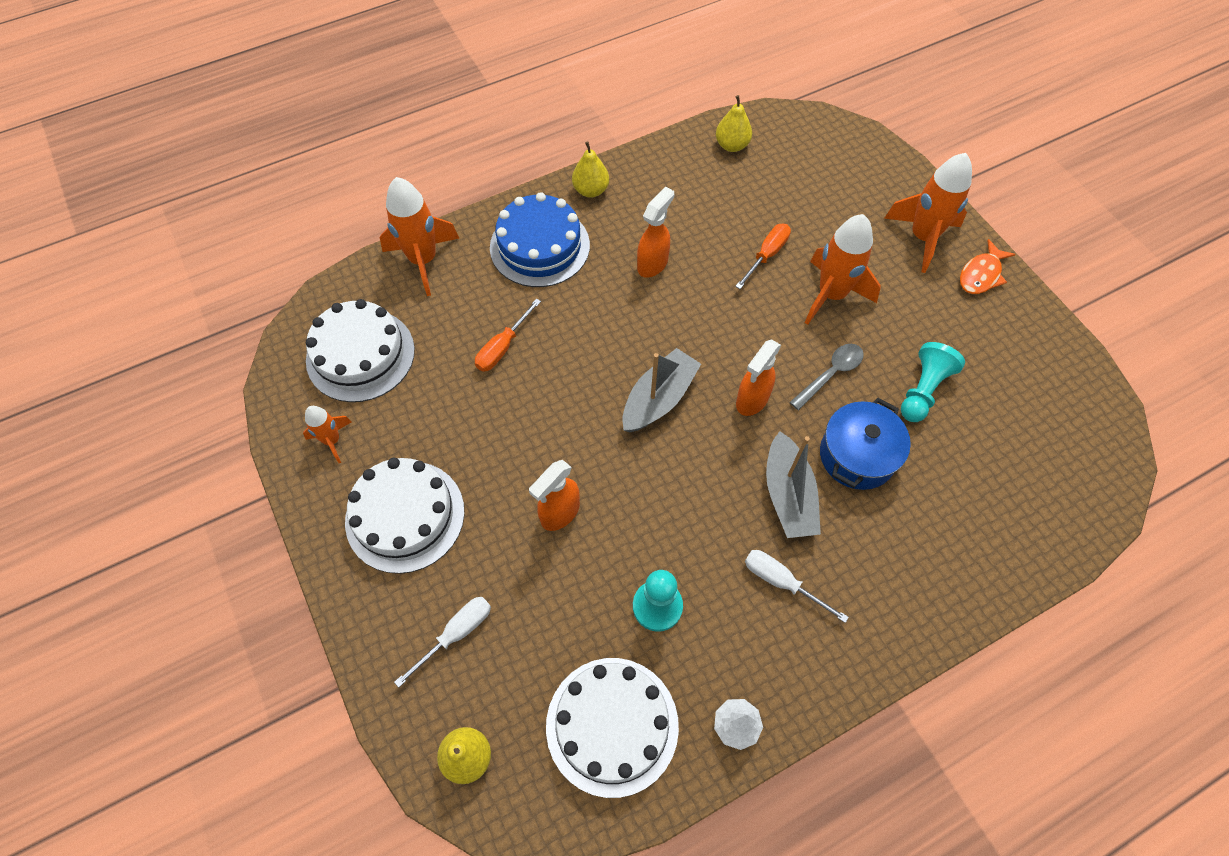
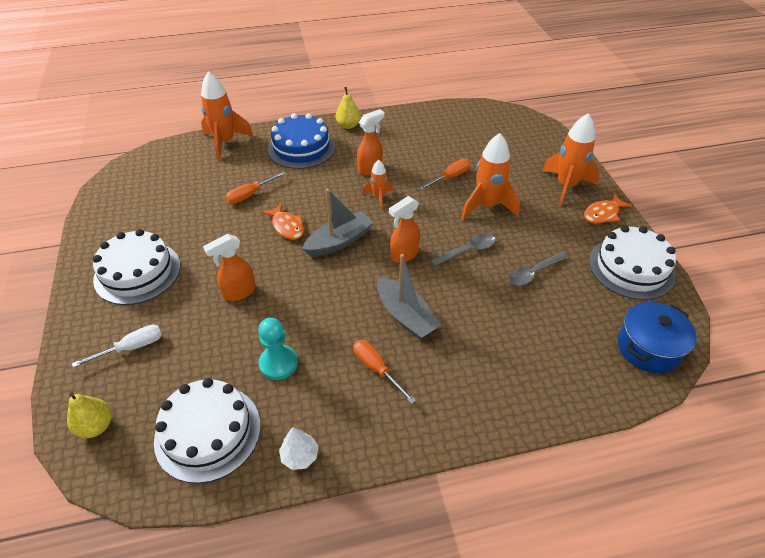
camera: 15 degrees right, 15 degrees down
(332, 440) = (116, 223): orange rocket -> orange rocket (379, 197)
(360, 355) = (160, 182): white cake -> white cake (631, 268)
(578, 390) = (287, 226): none -> orange fish
(731, 145) = (451, 117): yellow pear -> none
(781, 582) = (376, 369): white screwdriver -> orange screwdriver
(788, 495) = (405, 316): grey boat -> grey boat turned 45 degrees counterclockwise
(857, 456) = (467, 302): blue pot -> blue pot (648, 348)
(923, 390) = (533, 273): turquoise pawn -> grey spoon

